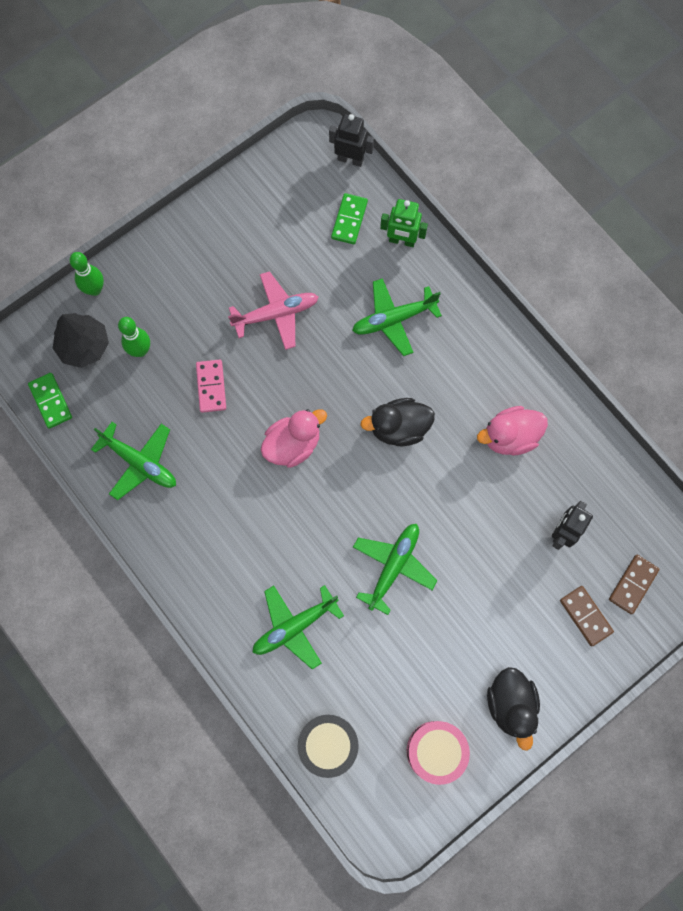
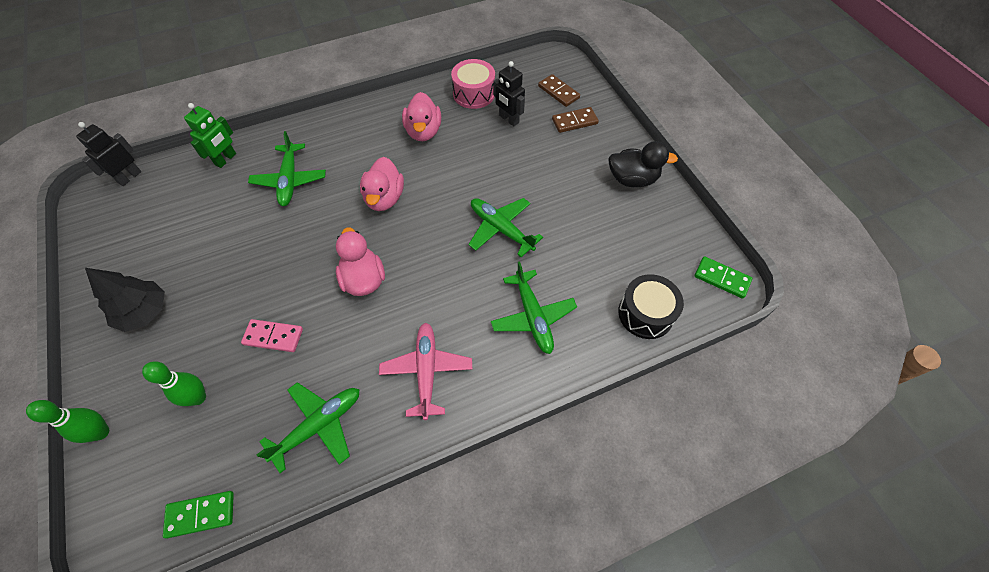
camera: 75 degrees left, 15 degrees down
(84, 346) = (158, 459): black tree -> black tree (144, 312)
(276, 314) = (233, 265): pink plane -> pink plane (426, 371)
(349, 220) = (183, 190): green domino -> green domino (721, 278)
(399, 428) = (384, 198): black duck -> pink duck
(436, 751) = (662, 235): pink drum -> pink drum (474, 93)

